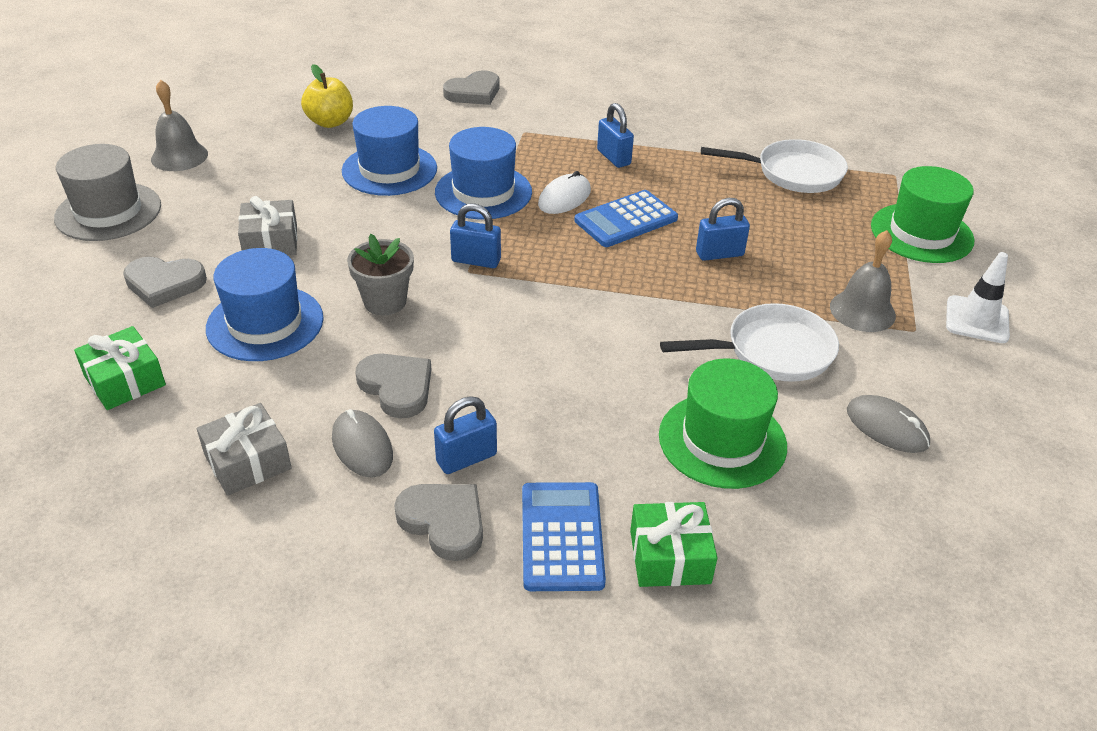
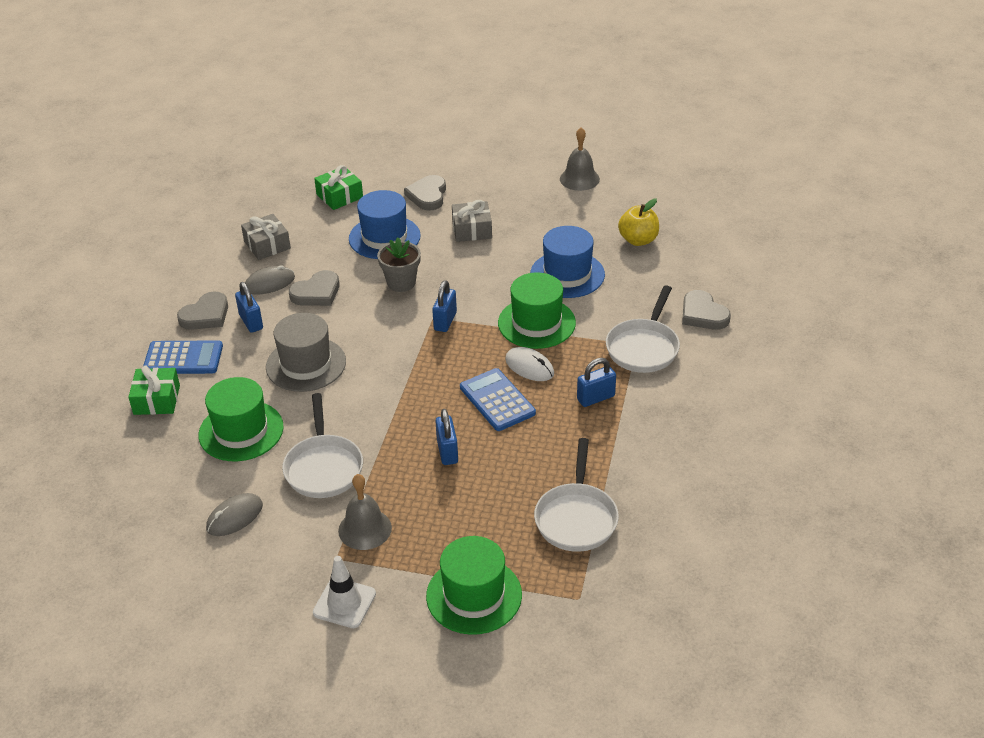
camera: 95 degrees right, 0 degrees up
(108, 212) = (508, 162): grey hat -> grey hat (306, 364)
(483, 192) = (536, 323): blue hat -> green hat
(529, 127) = (643, 347): none -> white pan

